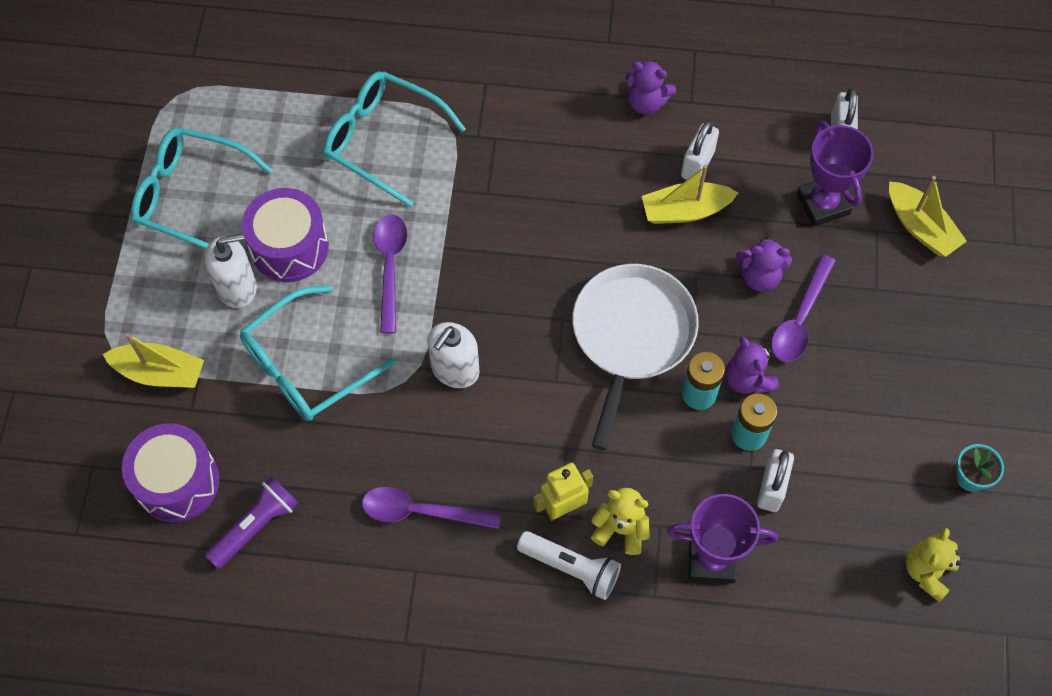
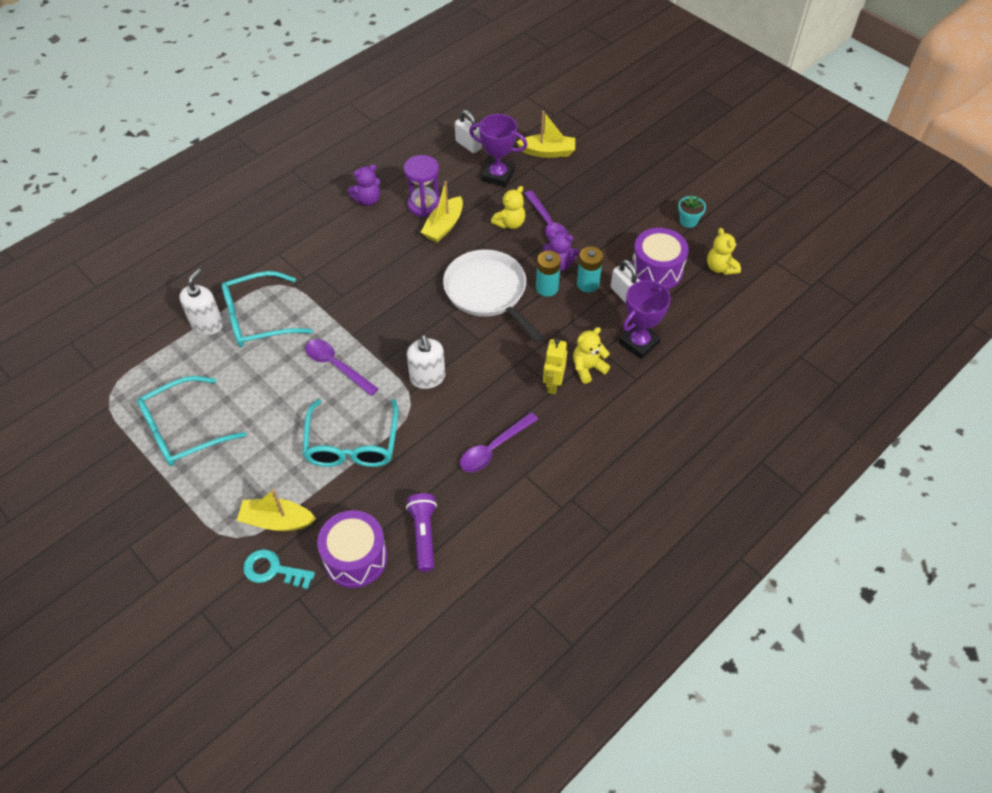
camera: 50 degrees left, 10 degrees down
(104, 416) = (273, 570): none -> turquoise key
(160, 373) = (277, 521): yellow boat -> yellow boat turned 135 degrees counterclockwise
(237, 287) = (267, 445): white soap dispenser -> white soap dispenser (207, 324)
(289, 247) = (271, 404): purple drum -> purple drum (656, 270)
(571, 568) = (589, 403): white flashlight -> none
(697, 164) = (424, 205): white padlock -> purple hourglass
(759, 276) = (510, 223): purple teddy bear -> yellow teddy bear

